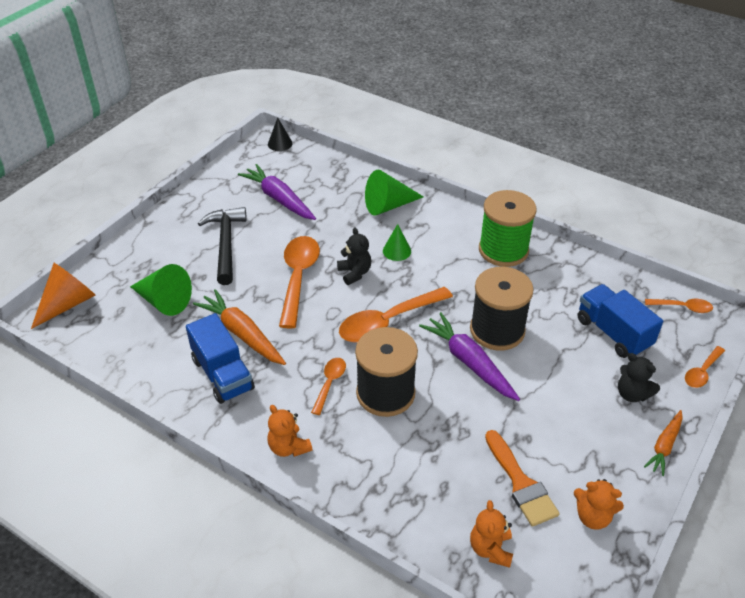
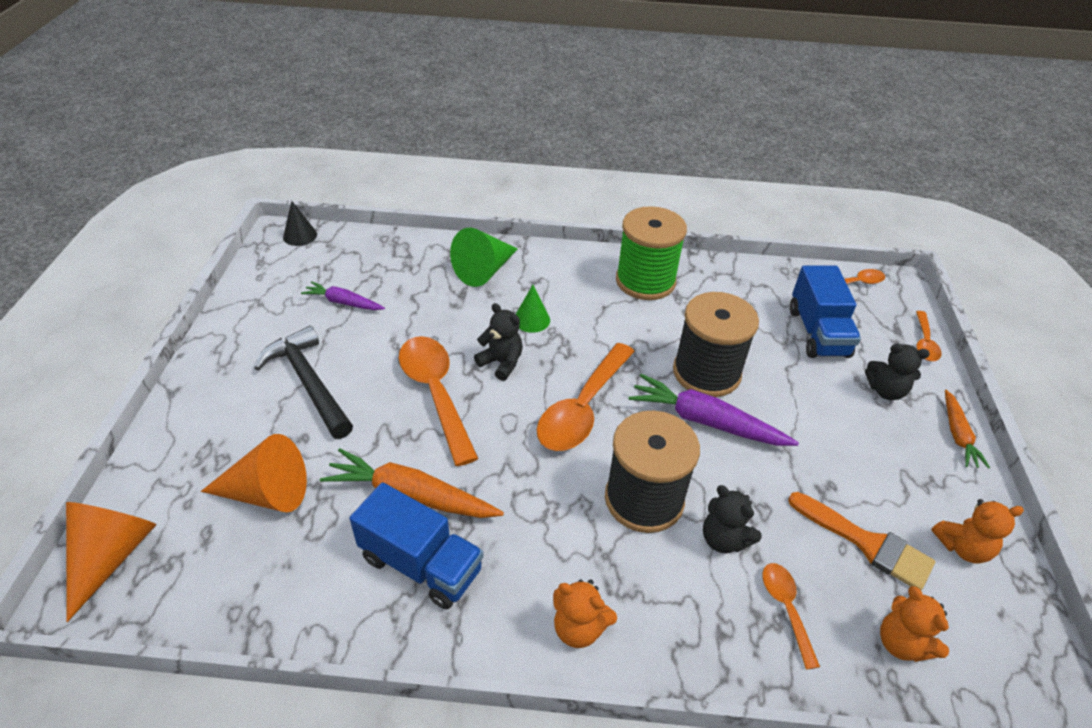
camera: 30 degrees left, 0 degrees up
(164, 301) = (267, 493): green cone -> orange cone
(279, 199) = (343, 302): purple carrot -> purple carrot, size x0.60
(329, 383) = (569, 515): orange spoon -> orange spoon (786, 608)
(420, 438) = (724, 539): none -> black teddy bear
(613, 333) = (817, 332): blue truck -> blue truck turned 120 degrees counterclockwise

